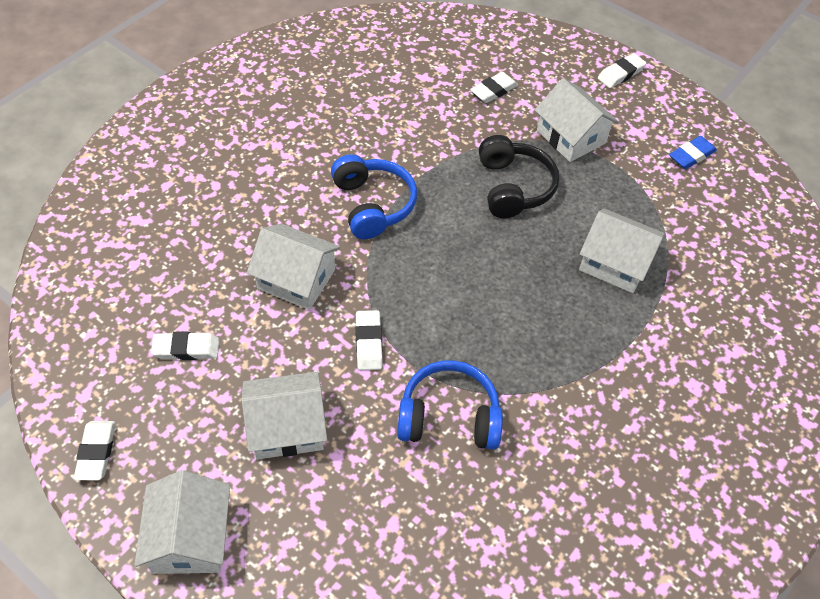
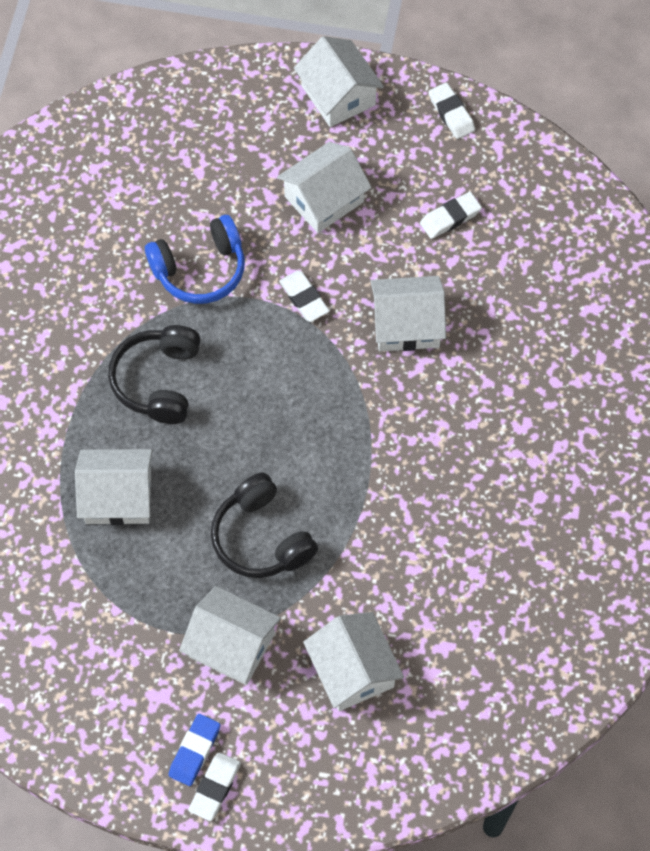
camera: 155 degrees right, 10 degrees up
(372, 205) = (389, 439): blue headphones -> none
(493, 91) = (352, 670): white eraser -> white house
(539, 335) = (159, 381): none -> black headphones
(691, 155) = (84, 691): blue eraser -> blue eraser (194, 751)

